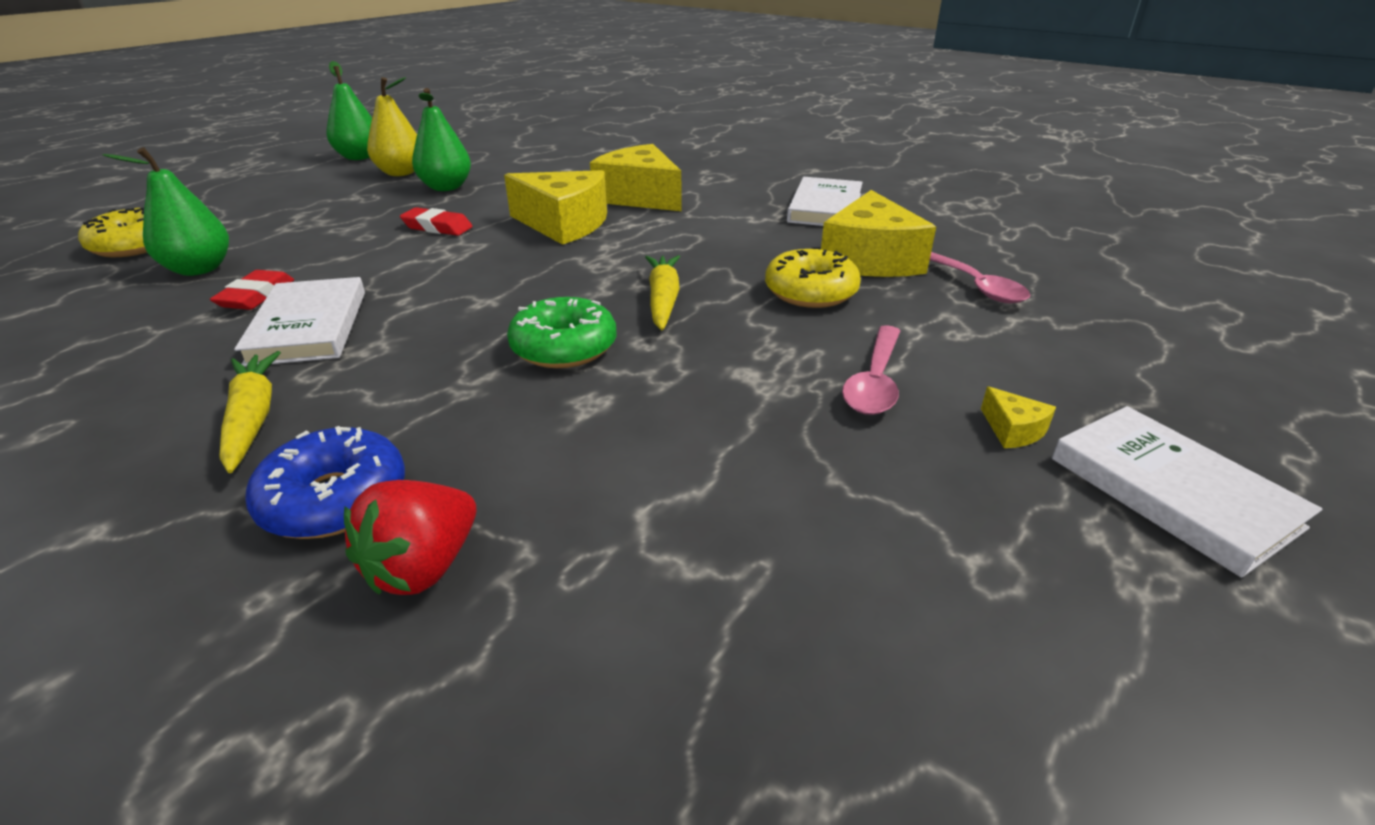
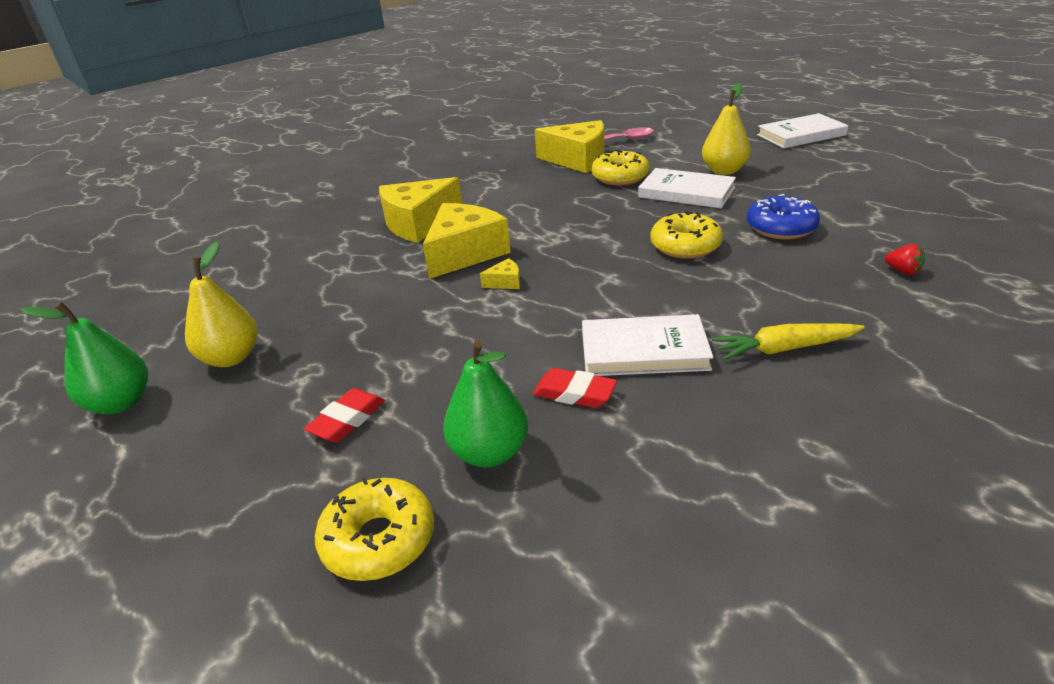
camera: 75 degrees left, 0 degrees up
(334, 499) = (861, 303): blue donut -> blue donut (781, 228)
(423, 567) = (903, 271): red strawberry -> red strawberry, size x0.56
(437, 227) = (438, 313): red eraser -> red eraser (347, 420)
(446, 187) = (316, 320): green pear -> none
(564, 347) = (685, 246): green donut -> yellow donut
(663, 300) = (622, 217): yellow carrot -> none
(825, 208) = (485, 164): white book -> white book (686, 192)
(874, 381) = (724, 171): pink spoon -> yellow pear
(1012, 430) = (763, 151): yellow cheese -> yellow cheese (505, 282)

